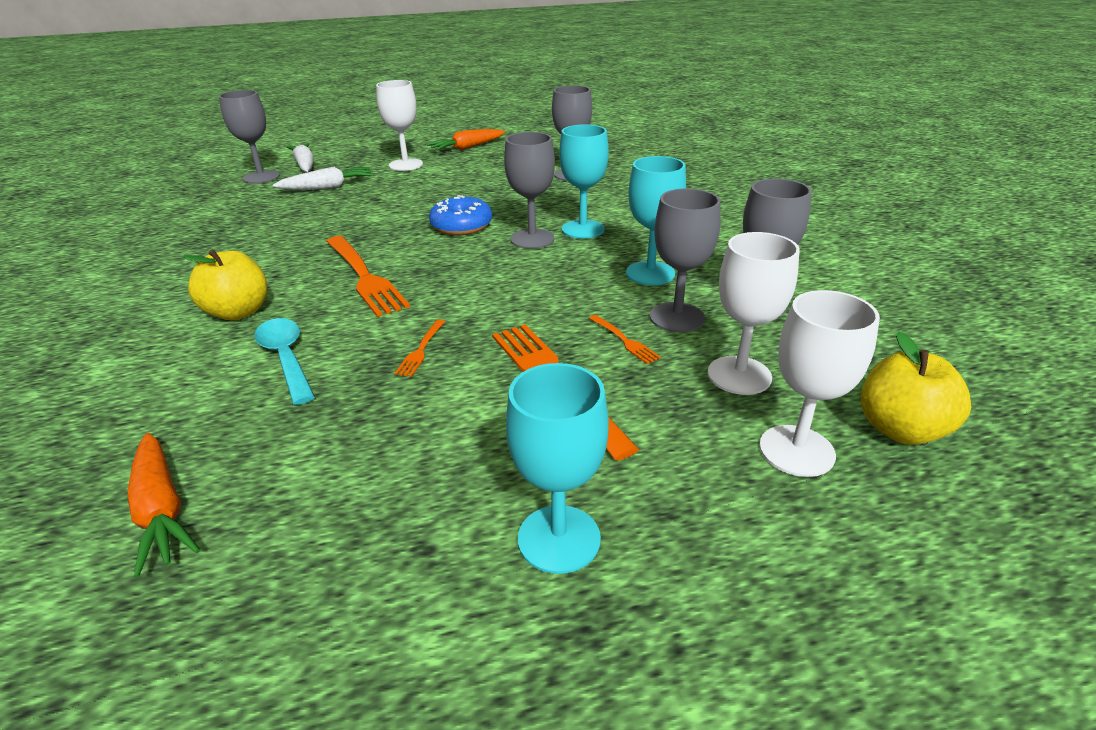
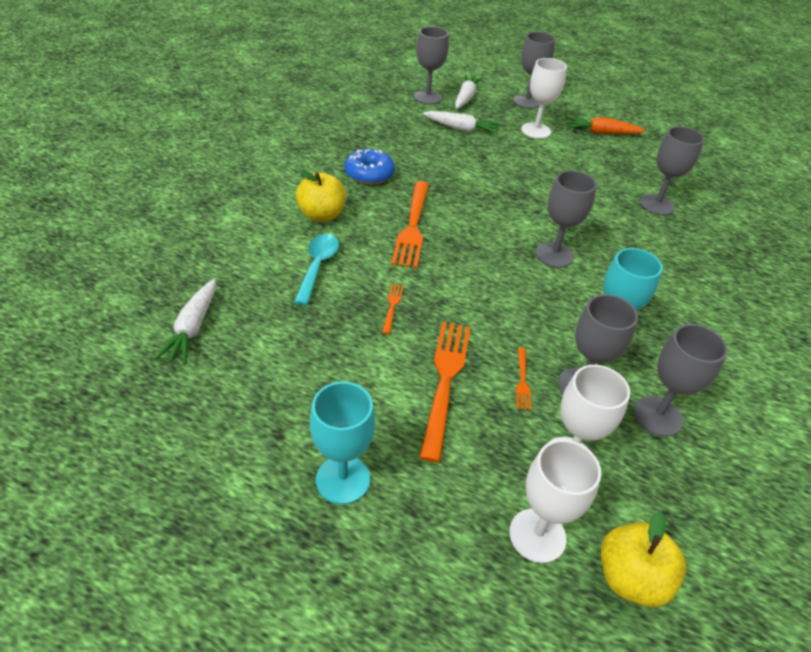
camera: 35 degrees right, 10 degrees up
(162, 510) = (193, 328): orange carrot -> white carrot
(372, 149) = (527, 101): none -> grey goblet
(421, 350) = (392, 306): orange fork -> orange fork turned 135 degrees clockwise
(461, 226) = (516, 215): blue donut -> blue donut (369, 174)
(583, 229) = (602, 266): turquoise goblet -> none

